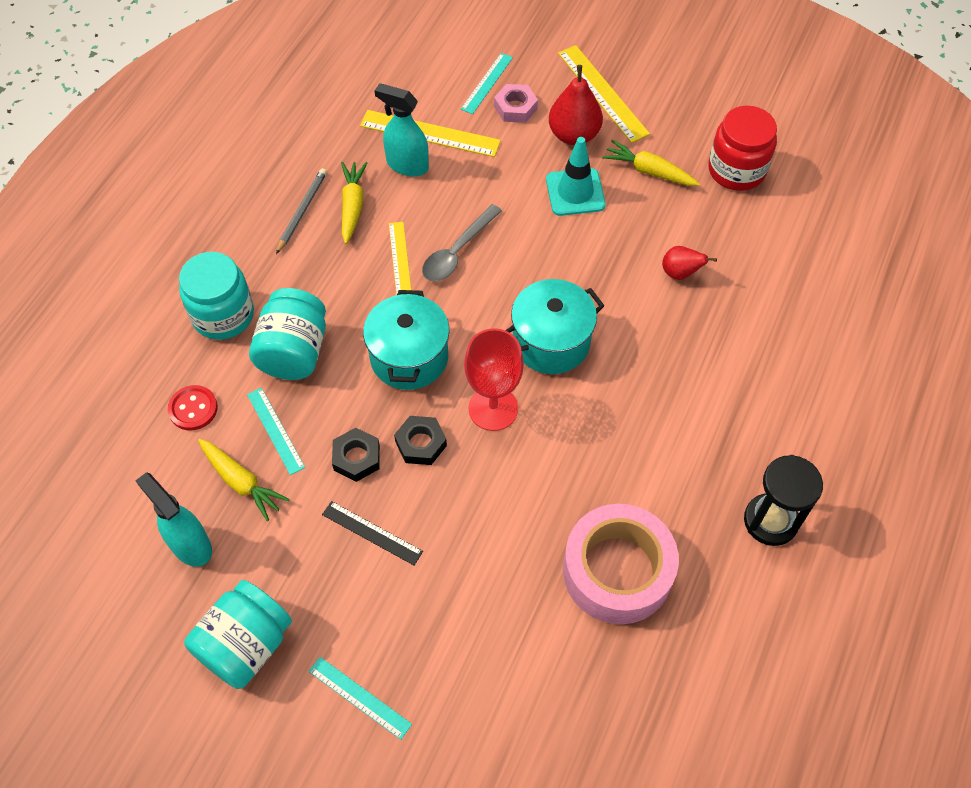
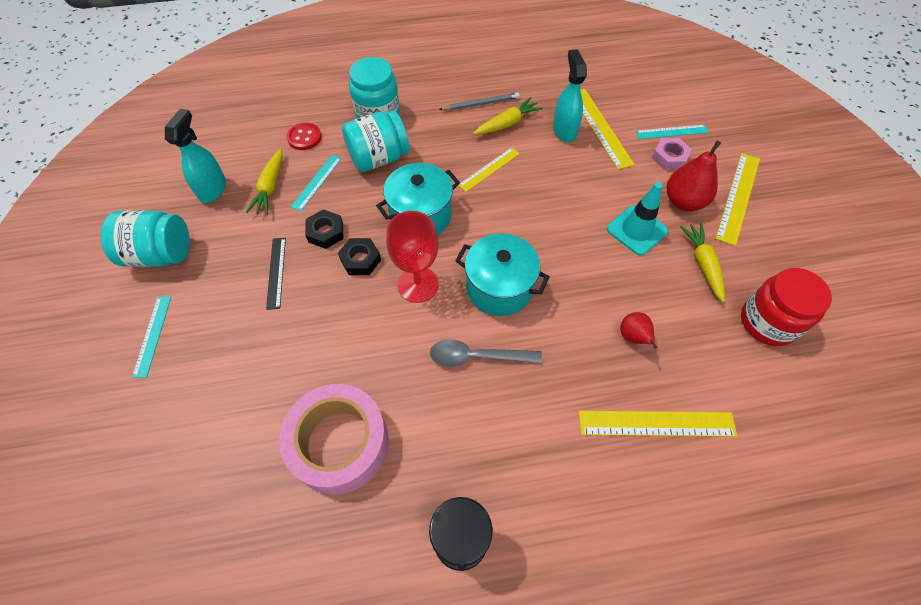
camera: 55 degrees right, 0 degrees up
(457, 251) = (524, 194): grey spoon -> grey spoon (477, 357)
(767, 313) = (656, 423): none -> yellow ruler

